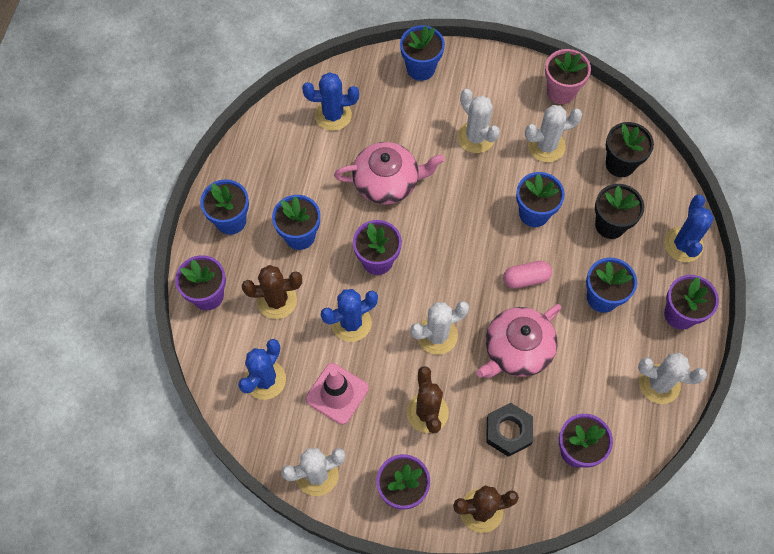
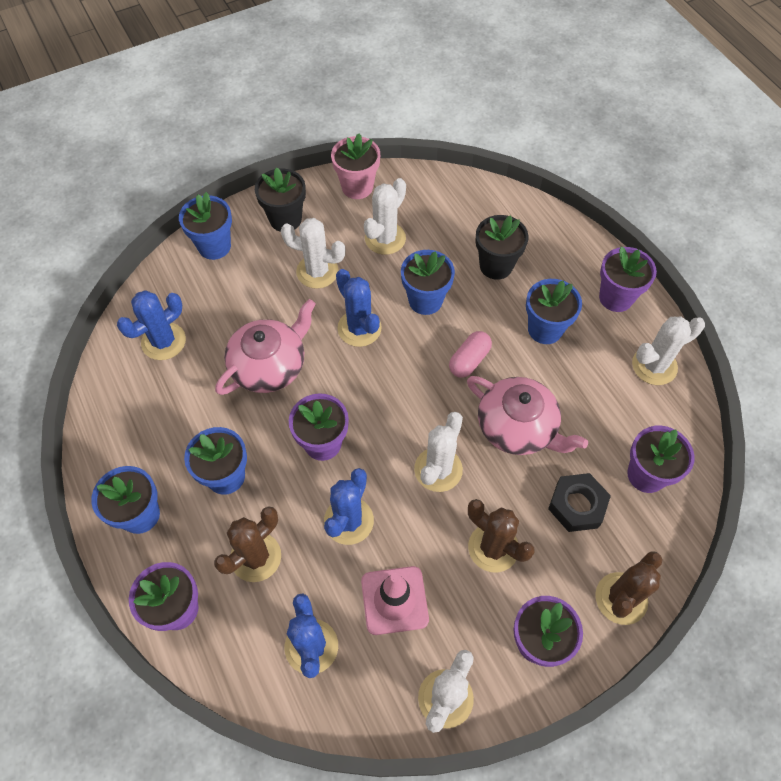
camera: 40 degrees left, 5 degrees down
(517, 349) = (517, 427): pink teapot -> pink teapot turned 60 degrees counterclockwise
(620, 164) = (458, 212): black flower pot -> black flower pot (285, 219)
(683, 244) = (566, 241): blue cactus -> blue cactus (359, 328)

